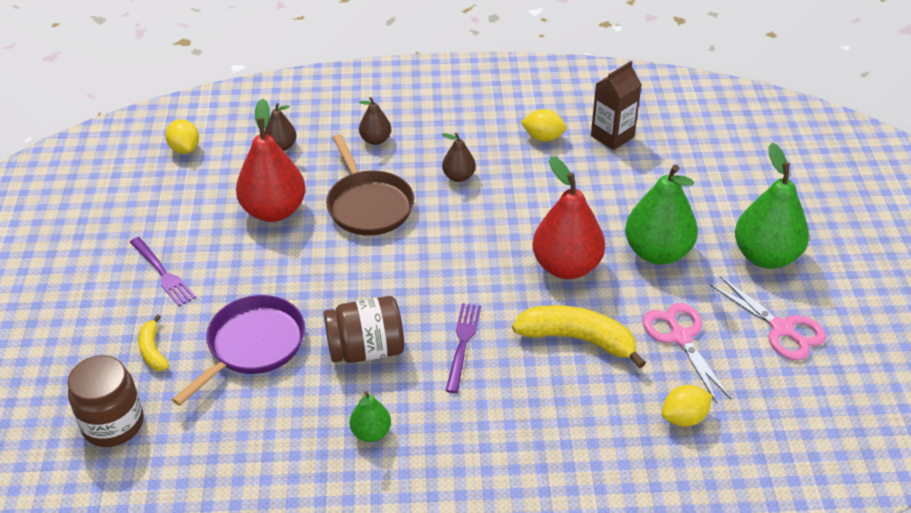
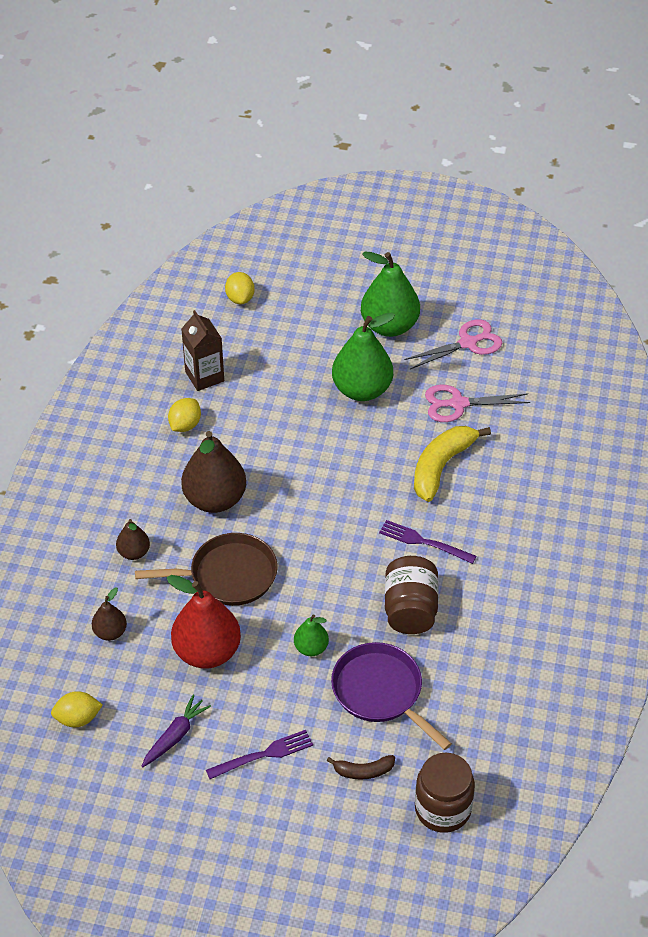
camera: 75 degrees left, 5 degrees up
(153, 350) = (363, 771): yellow banana -> brown banana
(175, 211) = (175, 736): none -> purple carrot
(371, 432) = (501, 622): green pear -> green pear (311, 648)
(458, 176) = (215, 499): brown pear -> brown pear, size x1.97
(566, 266) = (358, 452): red pear -> none
(684, 418) = (536, 426): yellow lemon -> yellow lemon (240, 298)

